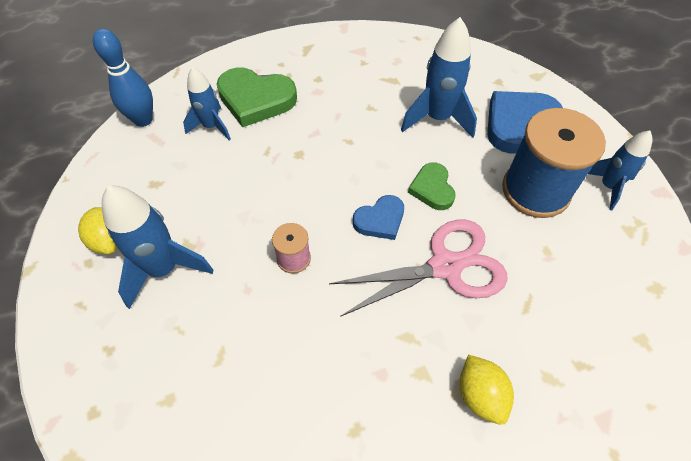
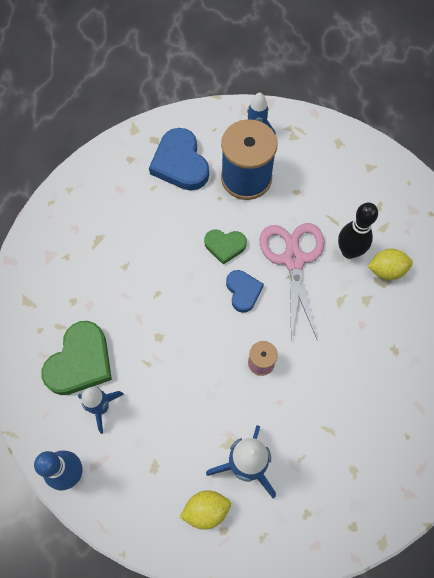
camera: 75 degrees left, 10 degrees up
(437, 118) = (155, 218): blue rocket -> none
(488, 335) = (349, 251): none -> black bowling pin

